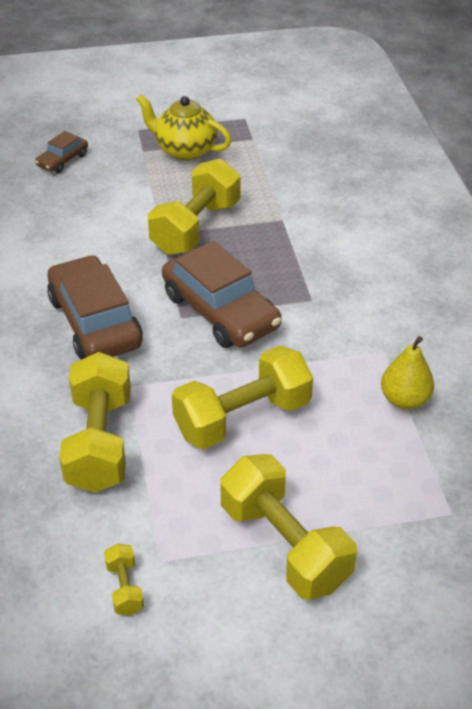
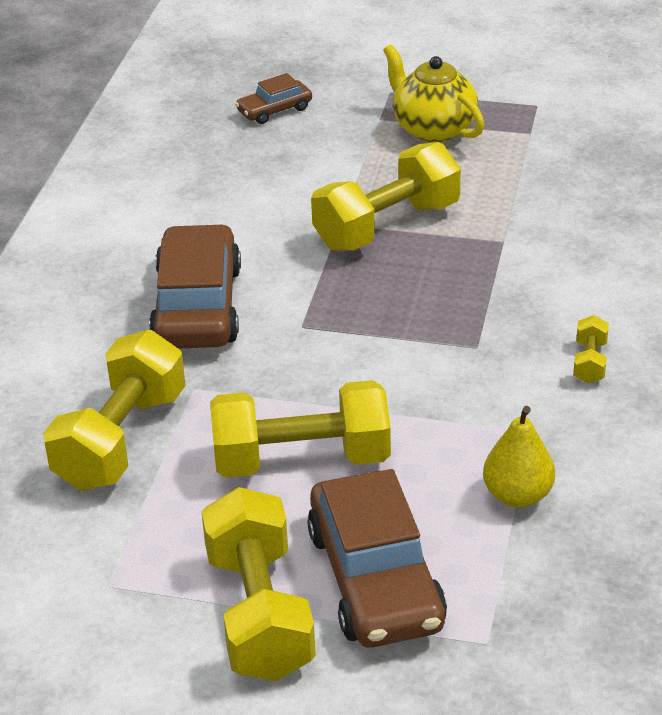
camera: 25 degrees right, 5 degrees down
(125, 588) = (53, 600): yellow dumbbell -> yellow dumbbell (589, 362)
(220, 311) = (353, 331): brown car -> brown car (375, 578)

